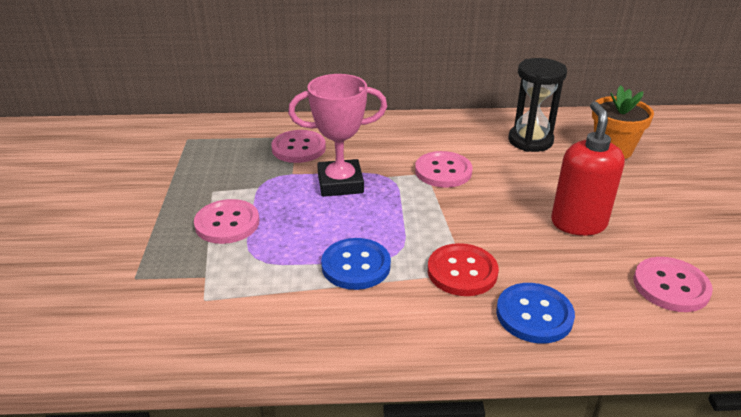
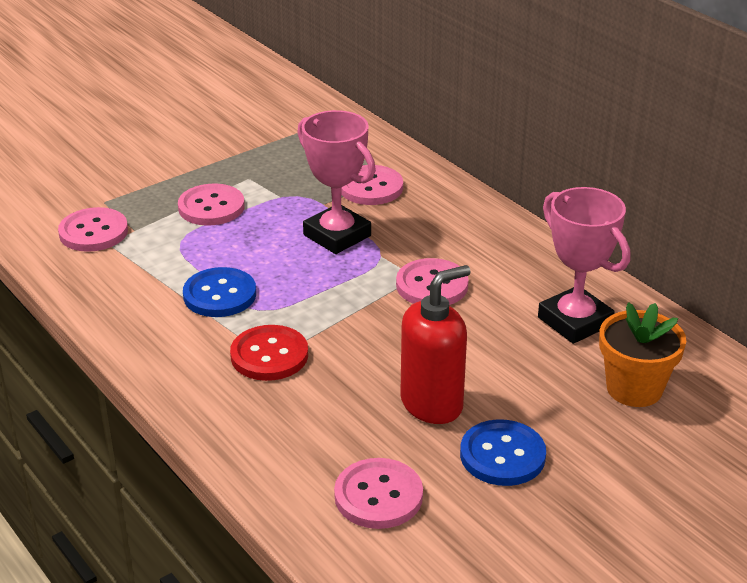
camera: 55 degrees right, 0 degrees up
(175, 302) = (93, 232): none -> pink button
(530, 141) = (575, 321): black hourglass -> pink trophy
(534, 315) = (245, 417): blue button -> blue button (502, 455)

